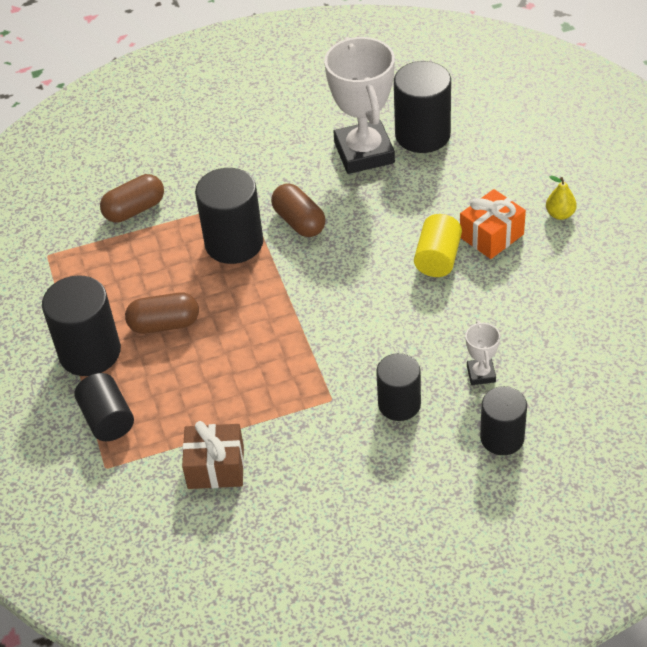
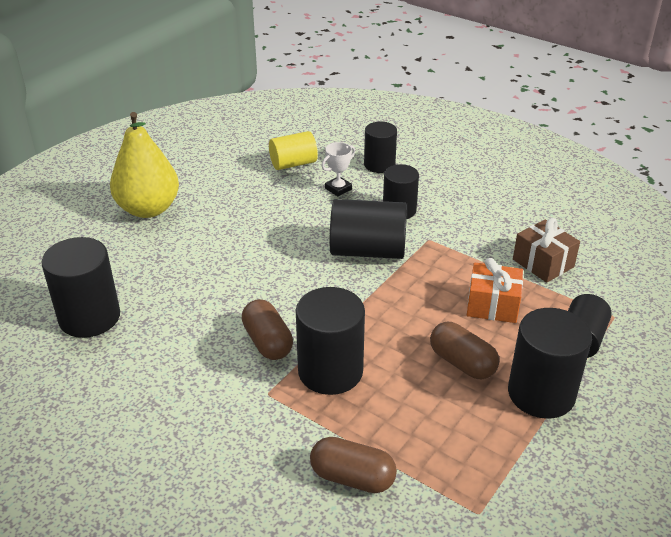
camera: 130 degrees left, 10 degrees down
(299, 222) = (267, 342): brown capsule -> brown capsule turned 45 degrees counterclockwise
(356, 342) = (367, 250): none -> black cylinder
(364, 153) = (140, 344): white trophy -> none
(437, 258) = (246, 247): yellow cylinder -> yellow cylinder (293, 164)
(491, 236) = (198, 231): orange gift -> orange gift (492, 305)
(560, 214) = (148, 209): yellow pear -> yellow pear, size x2.49

